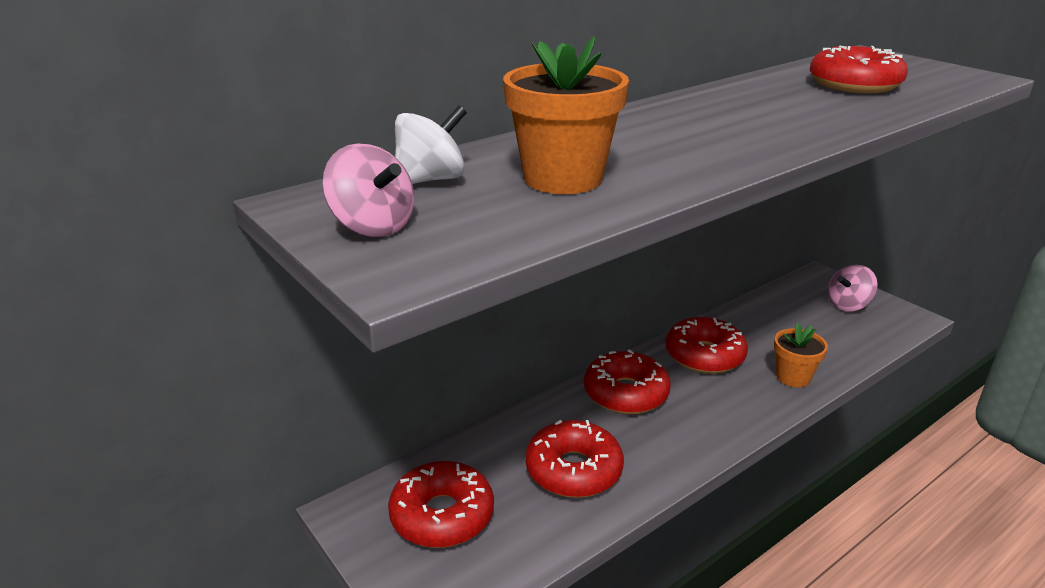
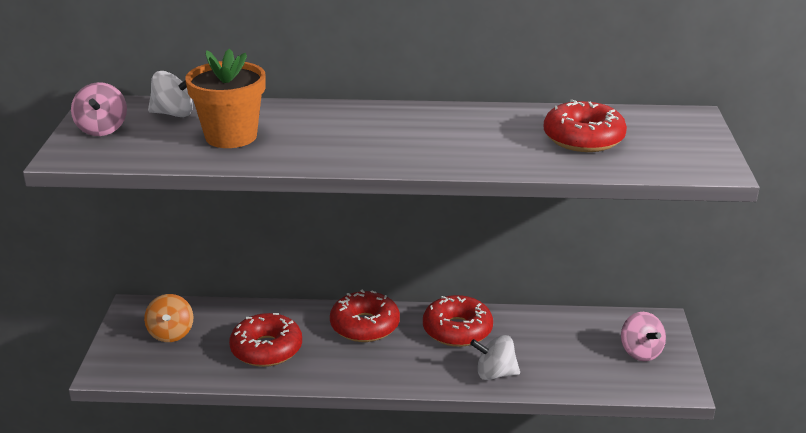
camera: 40 degrees right, 0 degrees up
(442, 515) = (171, 333): red donut -> orange spinning top
(793, 377) = (495, 374): orange flower pot -> white spinning top
(848, 305) = (640, 352): pink spinning top -> pink spinning top turned 120 degrees counterclockwise

